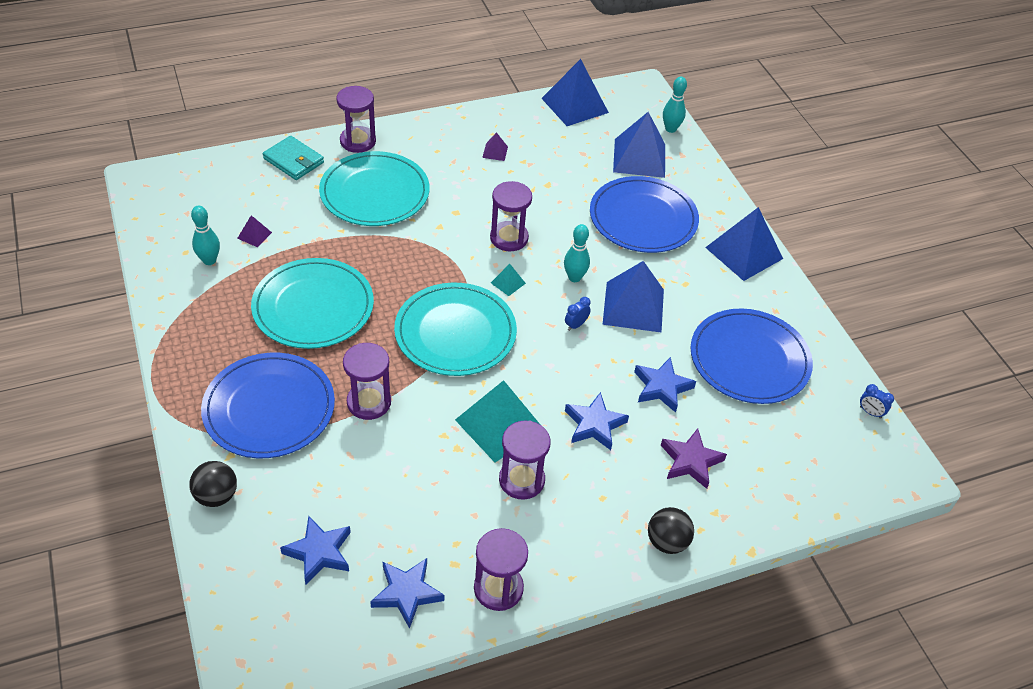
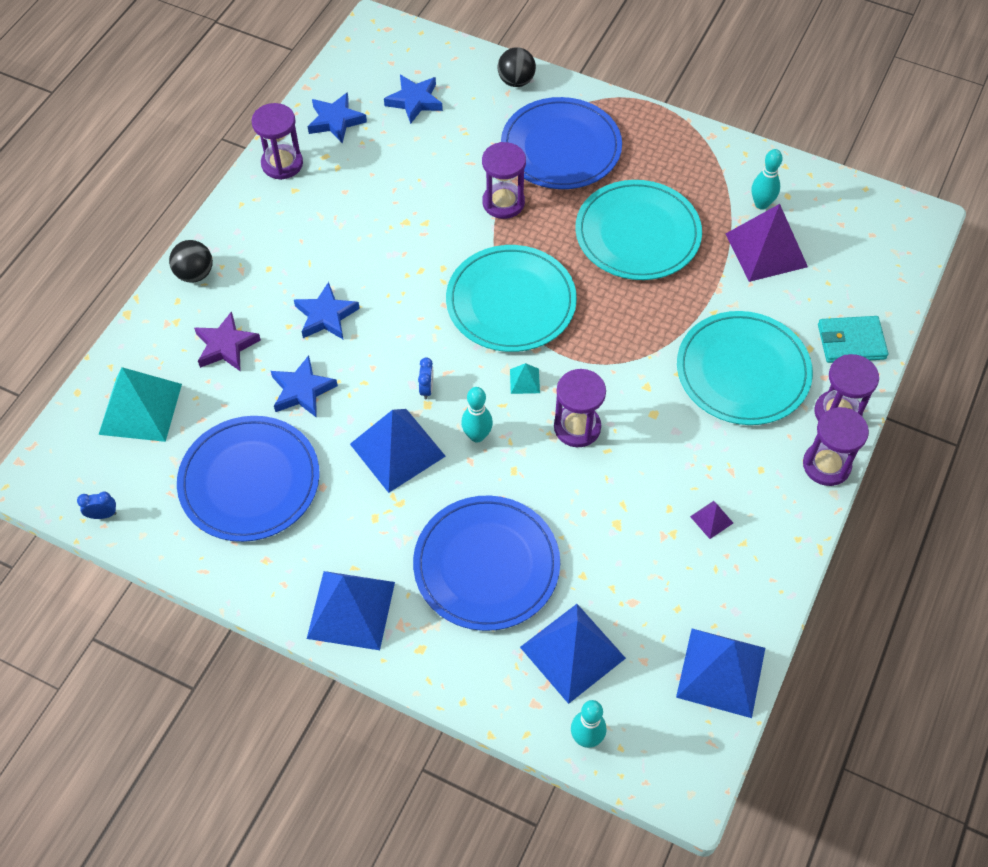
camera: 140 degrees right, 10 degrees up
(254, 235) = (766, 250): purple pyramid -> purple pyramid, size x2.30
(500, 424) = (395, 260): turquoise pyramid -> turquoise pyramid (140, 409)
(521, 480) = (337, 236): purple hourglass -> purple hourglass (826, 465)

